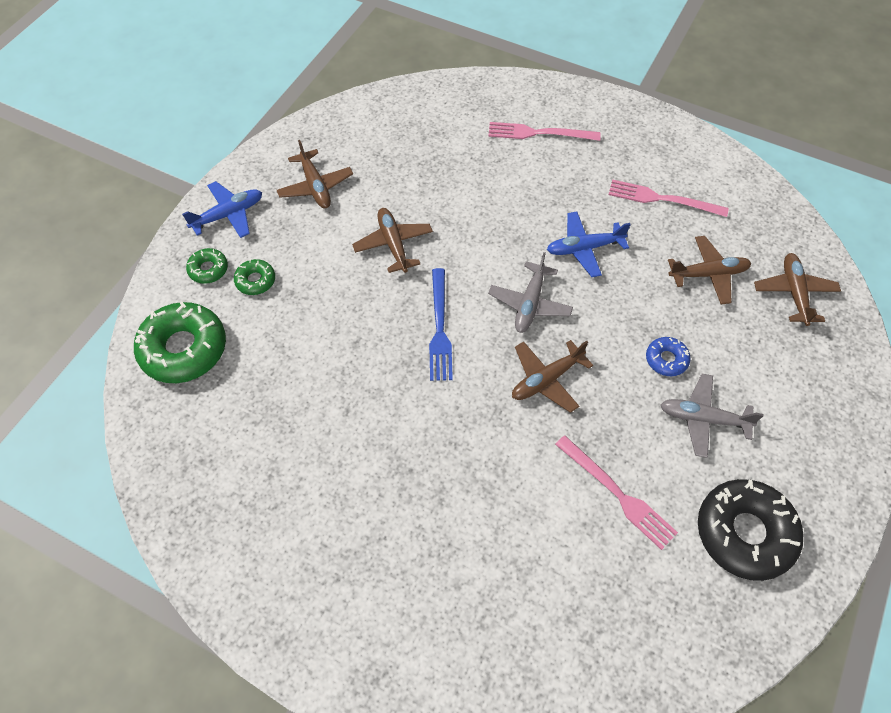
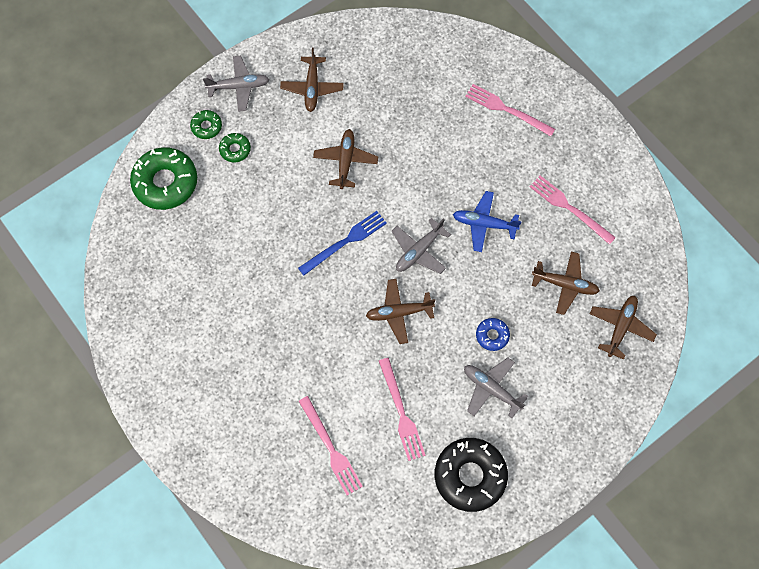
camera: 25 degrees right, 10 degrees up
(228, 215) = (239, 86): blue plane -> grey plane
(439, 328) = (345, 242): blue fork -> blue fork turned 150 degrees counterclockwise
(557, 580) = (330, 448): none -> pink fork

